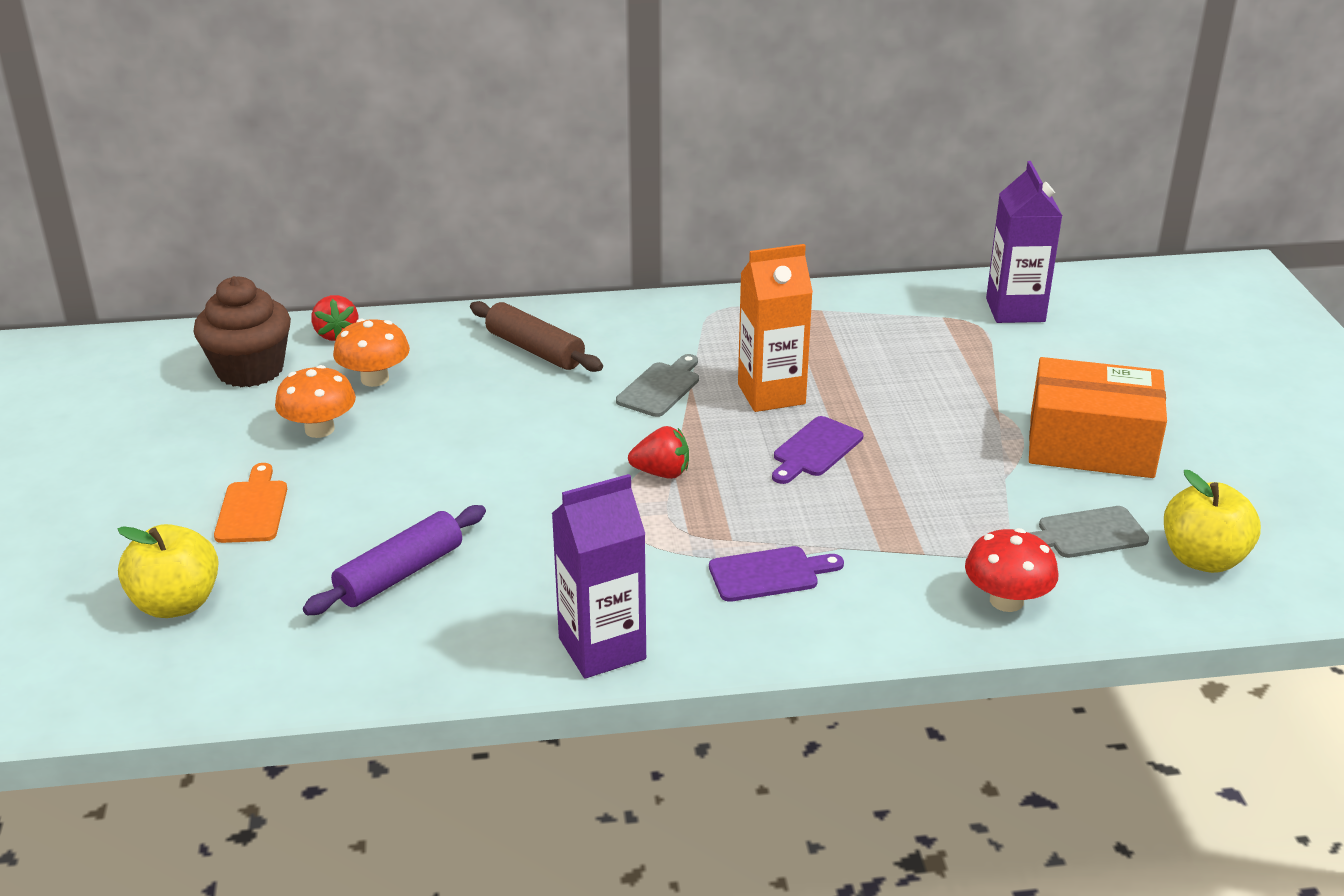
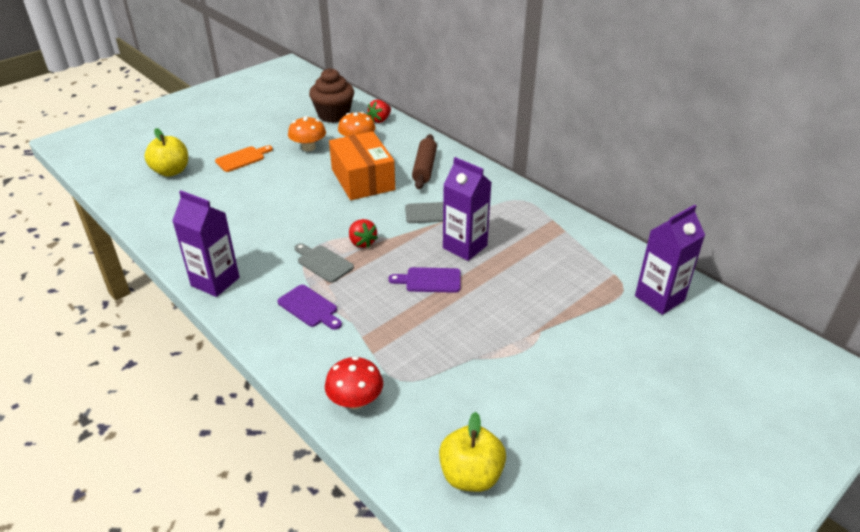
camera: 55 degrees right, 5 degrees up
(400, 574) = (227, 209): purple rolling pin -> none
(771, 394) = (465, 247): orange carton -> purple carton
(1087, 534) = (449, 412): grey cutting board -> grey cutting board (323, 263)
(1091, 445) = (545, 382): orange box -> orange box (363, 179)

